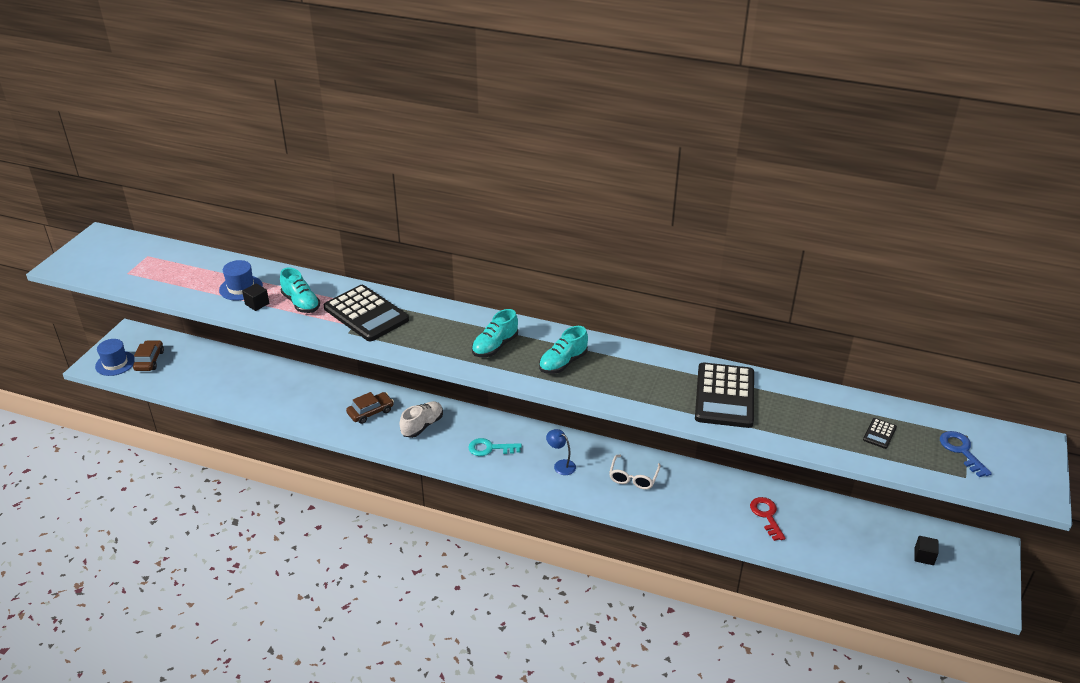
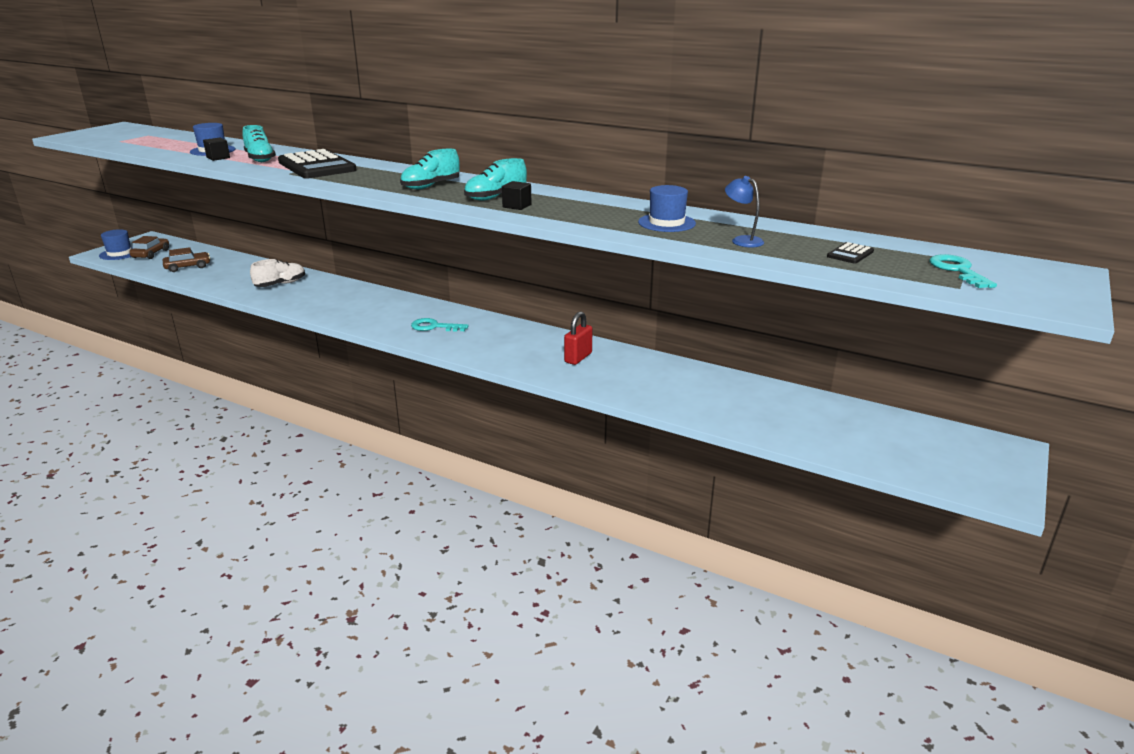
camera: 10 degrees right, 10 degrees down
(370, 412) = (330, 296): brown car -> brown car (188, 267)
(422, 426) = (375, 308): white shoe -> white shoe (280, 284)
(561, 465) = (503, 343): blue lamp -> blue lamp (742, 240)
(633, 477) = (578, 358): white glasses -> red padlock
(724, 396) = (666, 223): black calculator -> blue hat
(766, 516) = (722, 398): red key -> none
(924, 556) = (914, 447): black cube -> black cube (517, 206)
(961, 451) = (958, 270): blue key -> turquoise key

